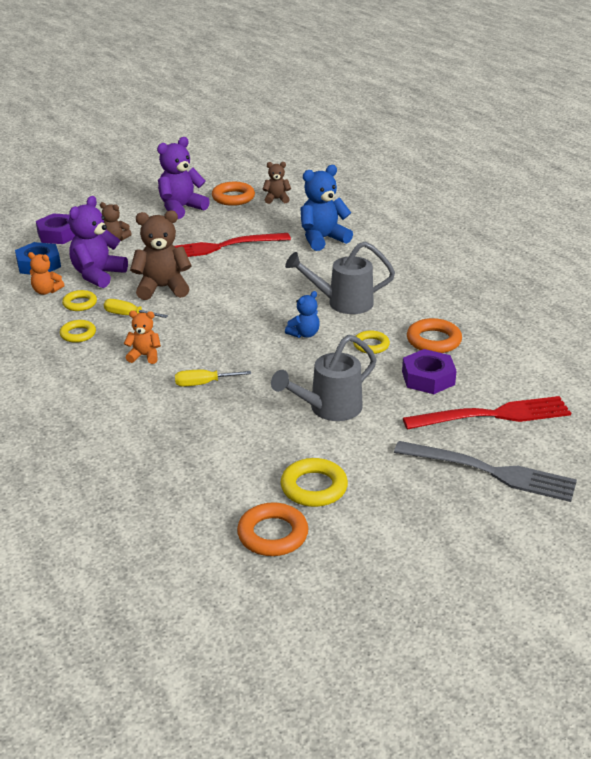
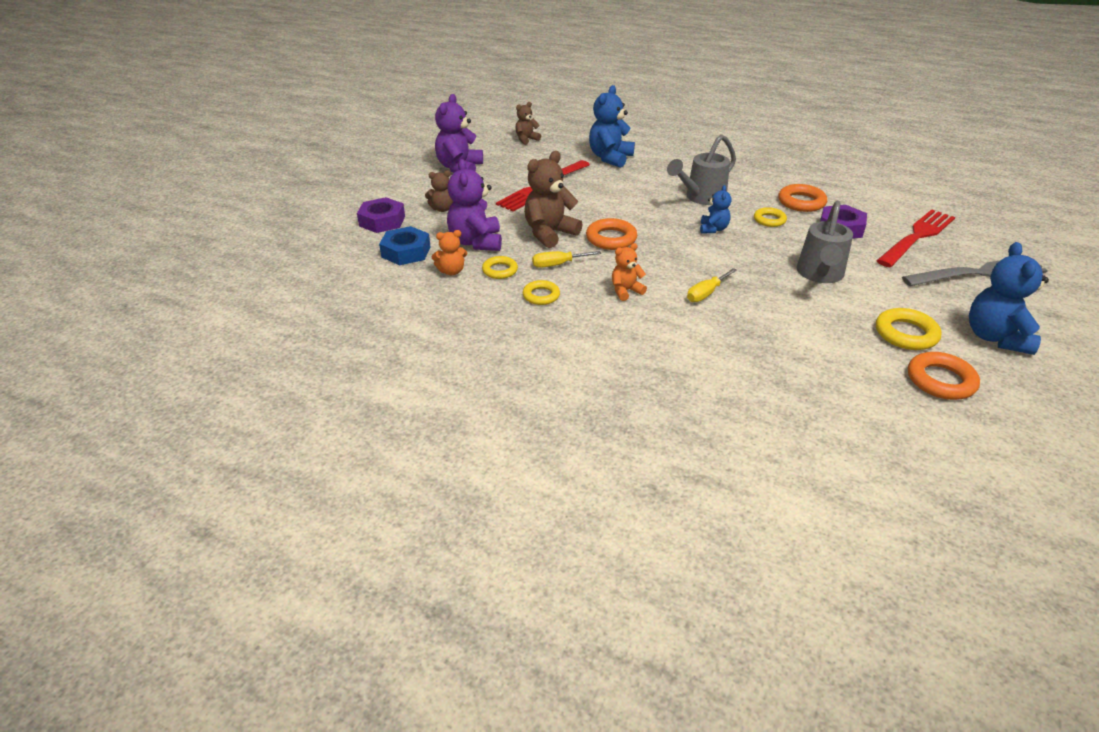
camera: 35 degrees left, 5 degrees up
(233, 198) = (490, 148): orange ring -> orange ring (611, 238)
(392, 528) = (995, 337): none -> blue teddy bear

